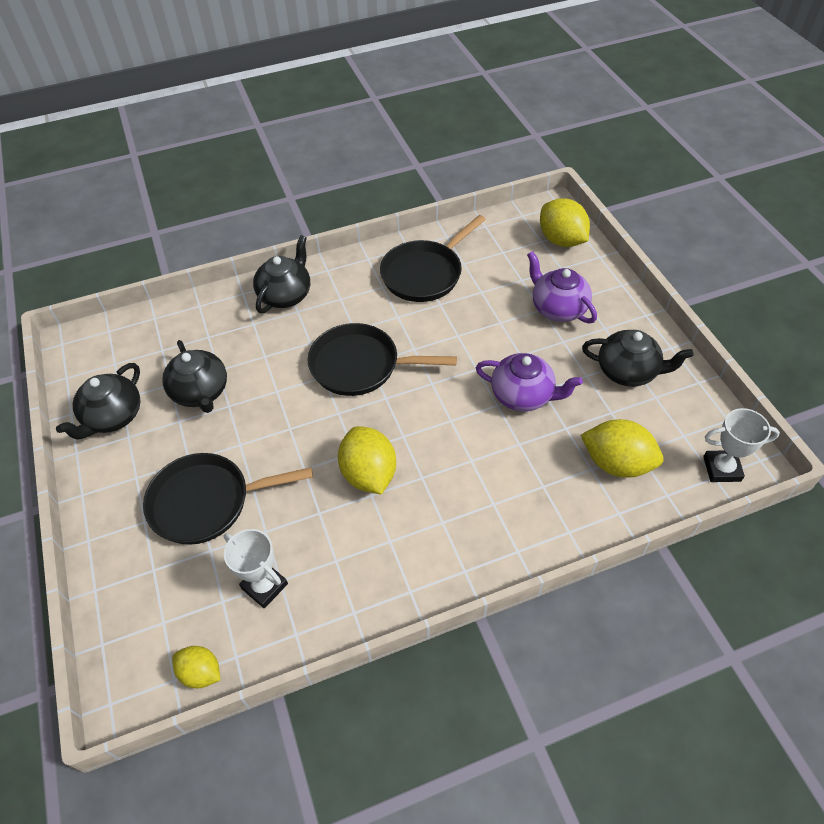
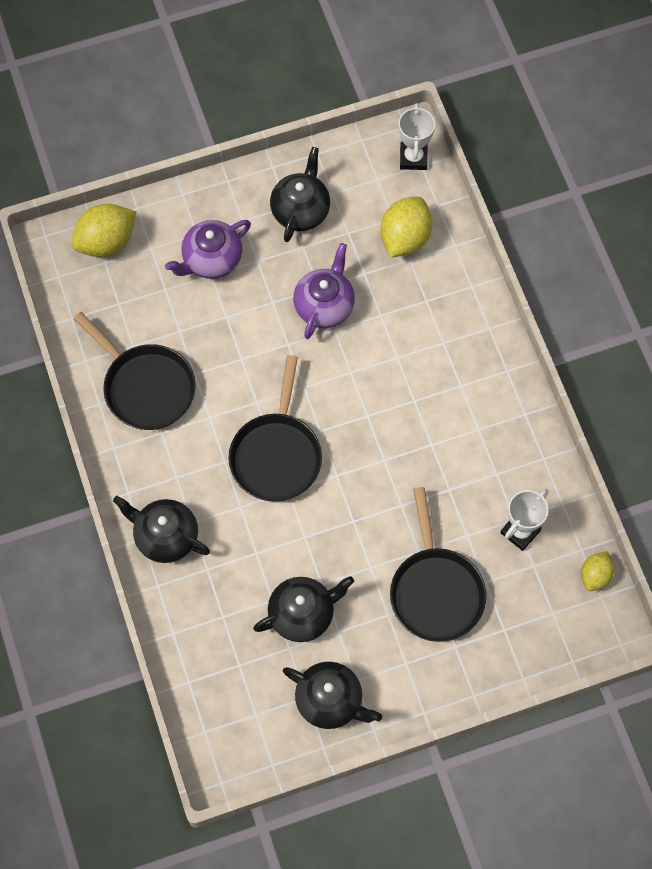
camera: 90 degrees left, 15 degrees up
(369, 474) = (409, 446): yellow lemon -> none

